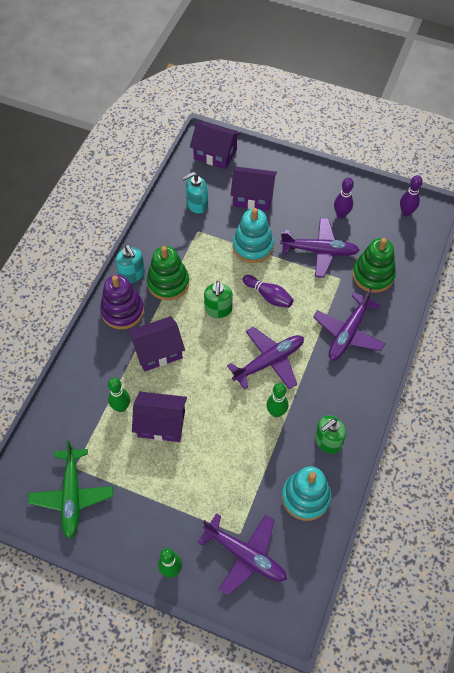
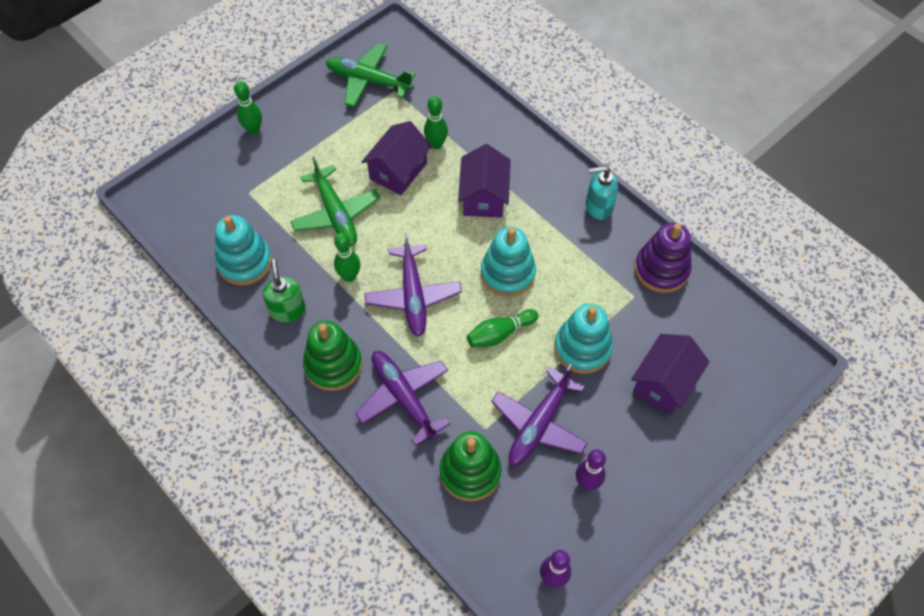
camera: 115 degrees right, 0 degrees up
(122, 311) = (552, 182): purple stacking toy -> purple stacking toy (661, 269)
(168, 283) = (569, 237): green stacking toy -> green stacking toy (333, 365)
(197, 205) = (677, 311): turquoise soap dispenser -> none
(215, 154) = (760, 368): purple house -> none
(218, 309) = (508, 273): green soap dispenser -> turquoise stacking toy
(225, 451) = (335, 213): none -> green plane
(245, 555) = (226, 189): purple plane -> none
(268, 296) = (500, 334): purple bowling pin -> green bowling pin

